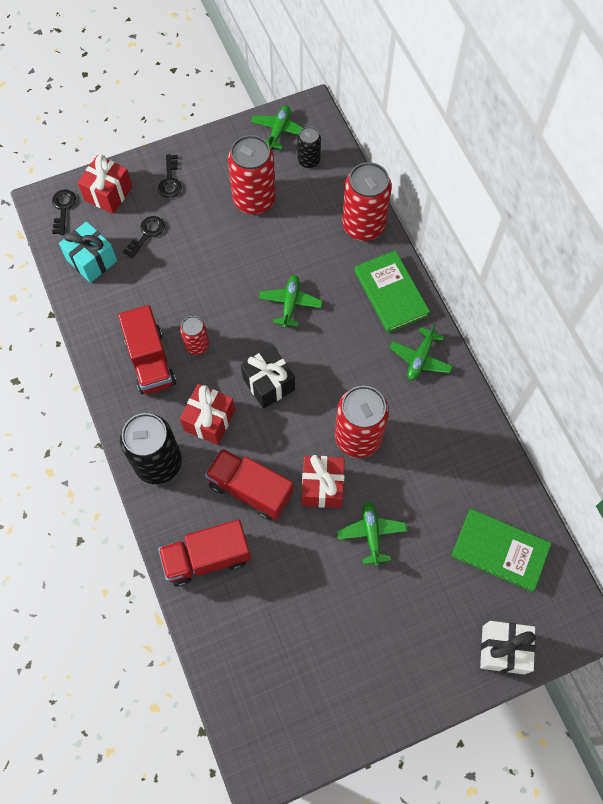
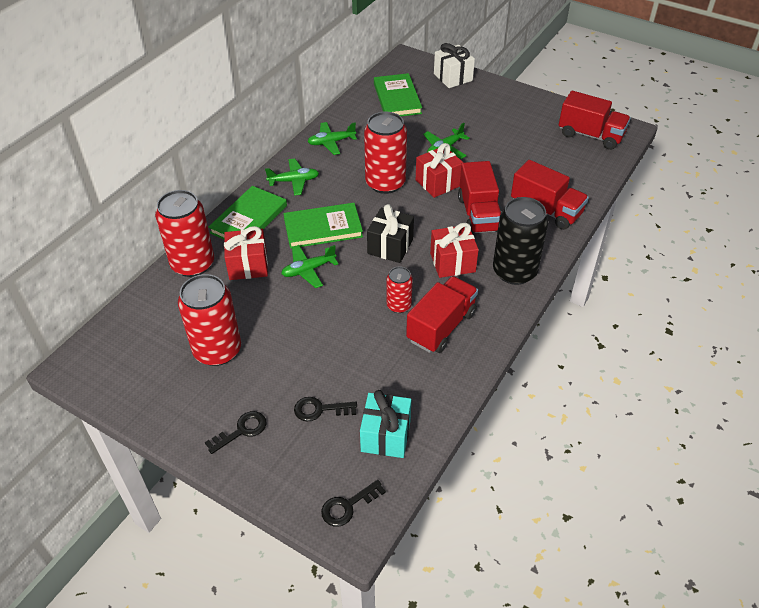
camera: 125 degrees left, 20 degrees down
(108, 193) = (297, 476): red gift -> red gift (248, 265)
(279, 131) = (116, 377): green plane -> green plane (331, 142)
(280, 717) = (590, 135): none -> red truck
(308, 161) = (141, 335): black can -> none
(334, 344) = (323, 228): none -> green book

